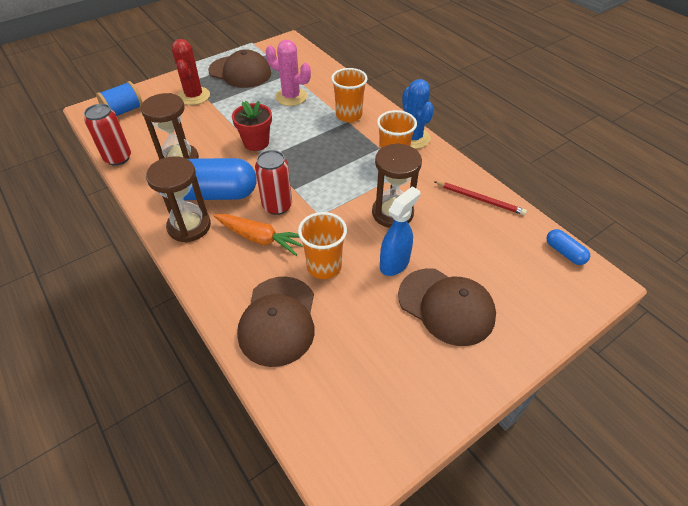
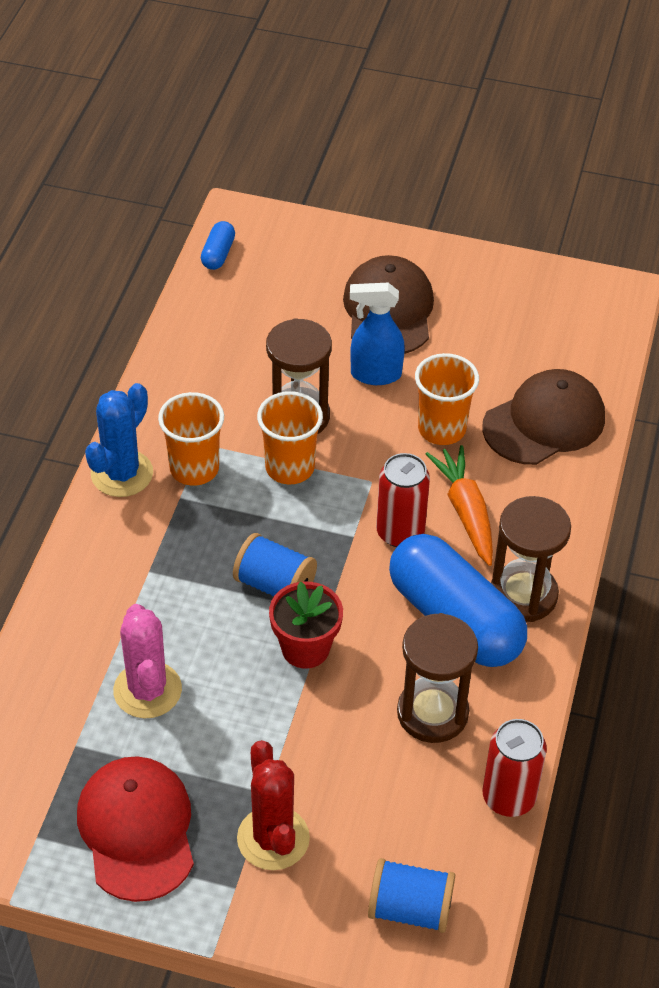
camera: 130 degrees left, 0 degrees up
(194, 96) = (273, 838): red cactus -> red cactus turned 60 degrees counterclockwise
(240, 72) = (137, 830): brown cap -> red cap
(298, 151) = (275, 585): none -> blue spool
(349, 115) = (131, 579): orange cup -> orange cup (290, 467)
(480, 199) = (193, 351): red pencil -> none

